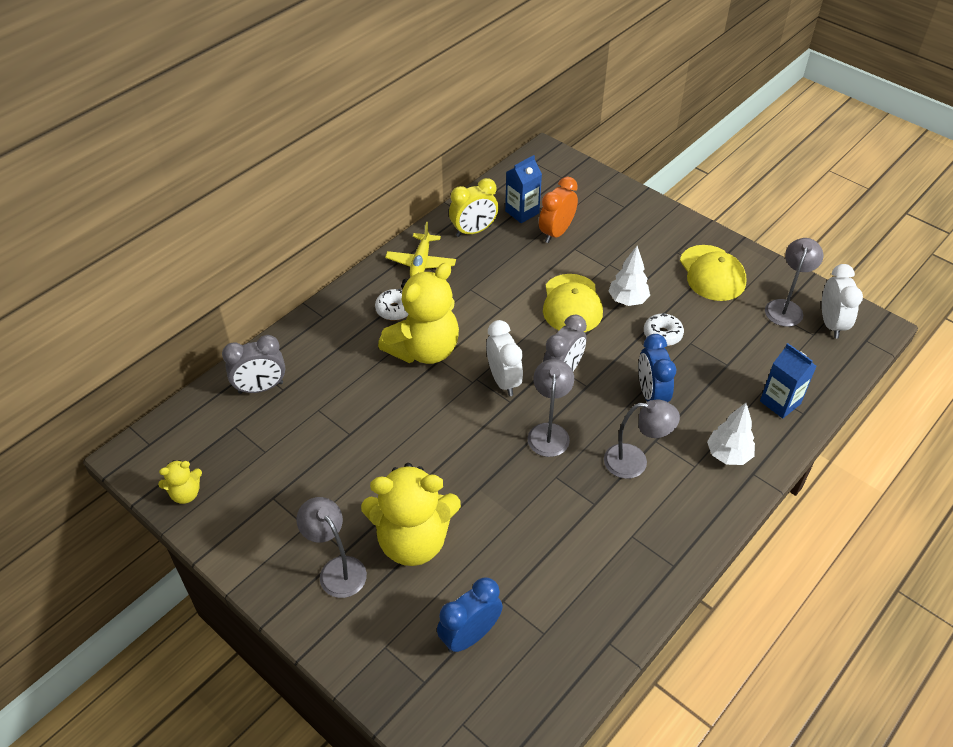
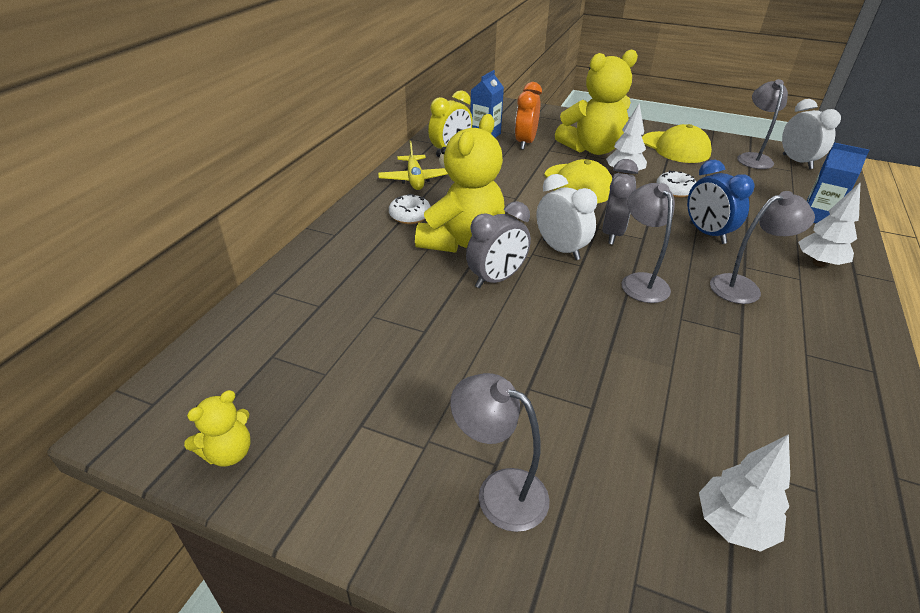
camera: 20 degrees left, 10 degrees down
(261, 388) = (290, 309): grey clock -> grey clock (496, 279)
(413, 540) = (575, 425): yellow teddy bear -> yellow teddy bear (592, 149)
(469, 635) = (733, 525): blue clock -> white tree

